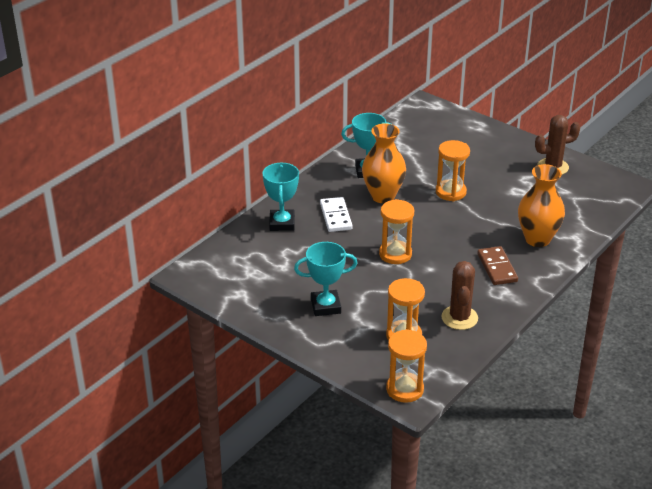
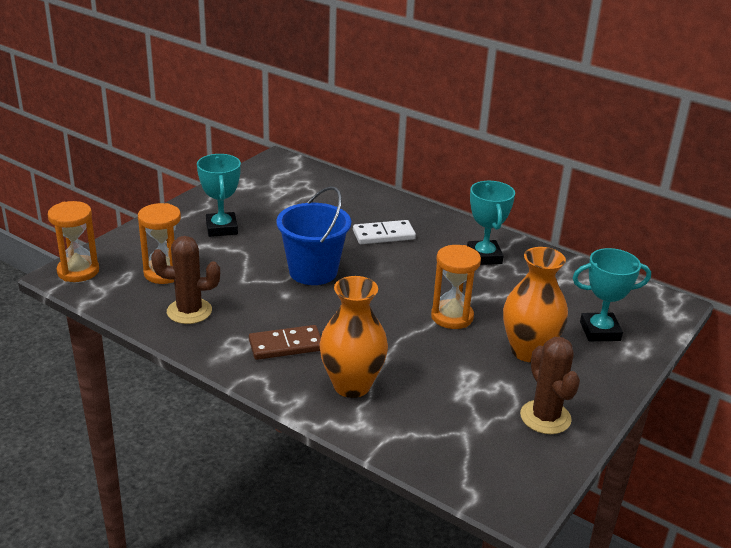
camera: 85 degrees right, 5 degrees down
(282, 223) = (366, 204): turquoise trophy -> turquoise trophy (600, 331)
(383, 196) = (432, 266): orange vase -> orange vase (528, 351)
(395, 254) = (313, 271): orange hourglass -> blue bucket

